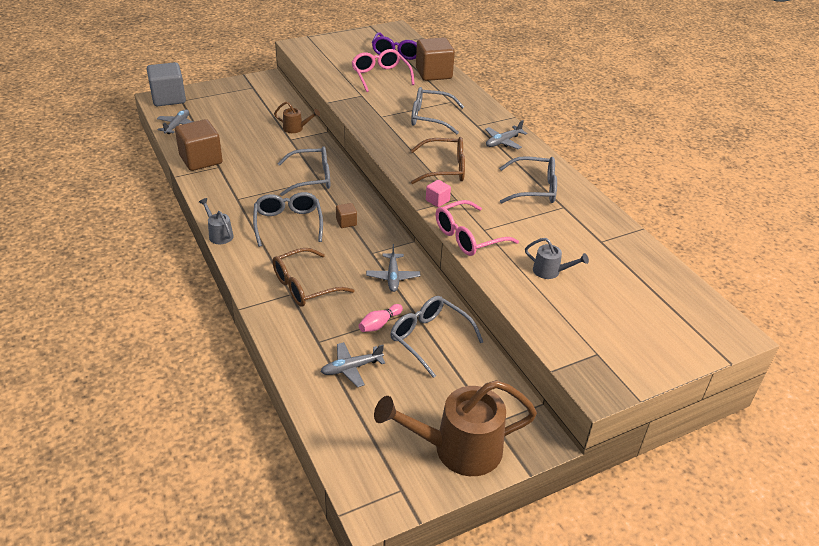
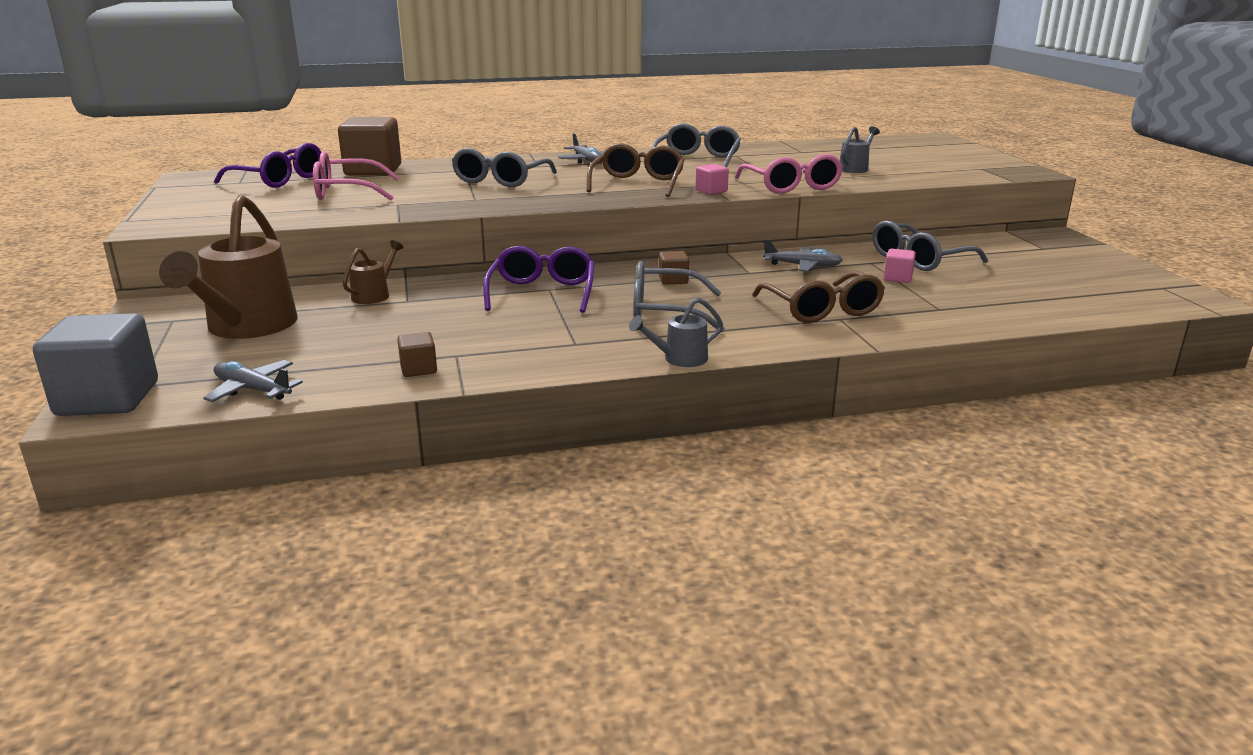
camera: 75 degrees left, 15 degrees down
(201, 160) = (418, 369): brown cube -> brown cube, size x0.46
(311, 178) = (542, 293): grey glasses -> purple glasses
(351, 368) = (984, 295): grey plane -> none
(379, 324) = (897, 278): pink bowling pin -> pink cube
(457, 449) = (1089, 263): brown watering can -> brown watering can (246, 328)

